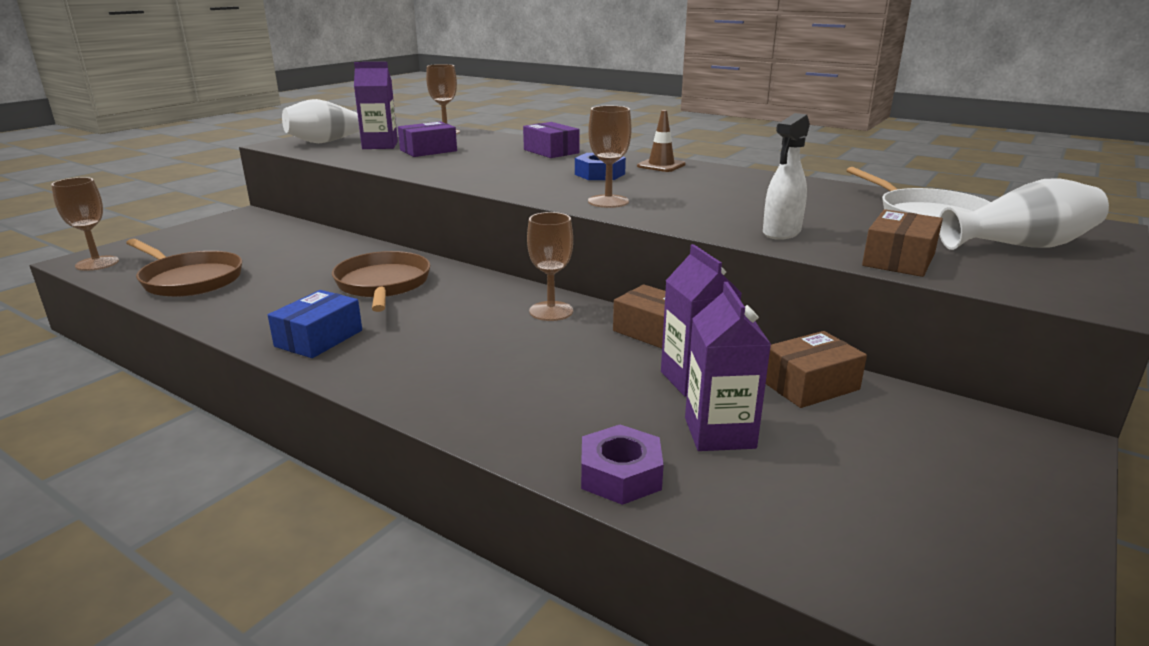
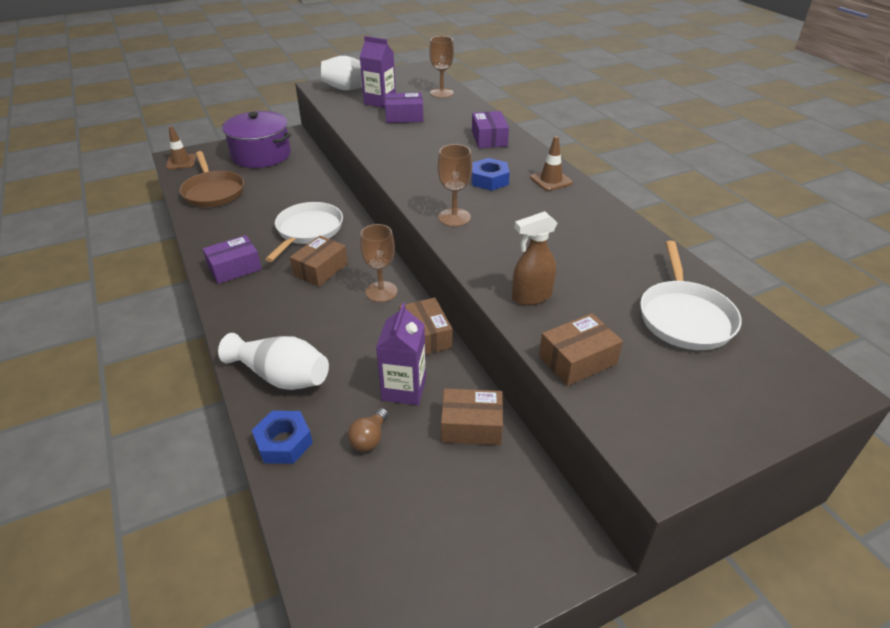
camera: 30 degrees right, 15 degrees up
(97, 263) = (181, 162): brown goblet -> brown traffic cone
(224, 237) = (261, 155): none -> purple pot
(319, 338) = (234, 268): blue box -> purple box
(383, 285) = (308, 231): brown pan -> white pan
(447, 312) = (321, 269): none -> brown box
(620, 475) = (284, 442): purple nut -> blue nut
(719, 433) = (369, 438): purple carton -> brown light bulb
(781, 233) = (531, 296): white spray bottle -> brown spray bottle
(1020, 246) = (709, 382): white vase -> white vase (281, 376)

